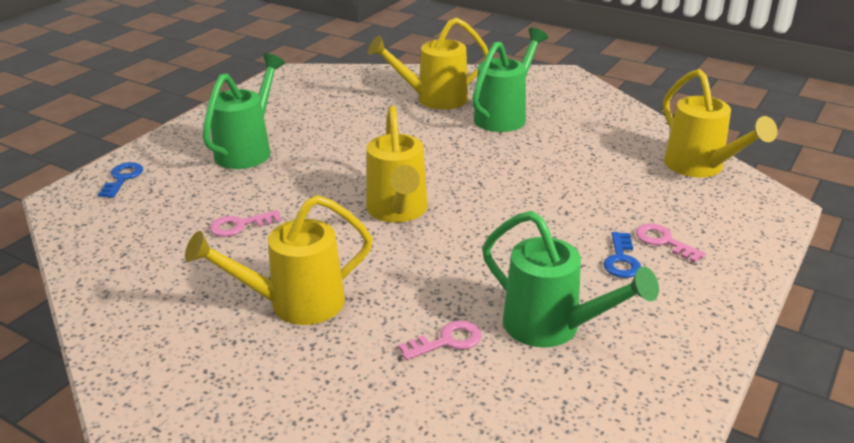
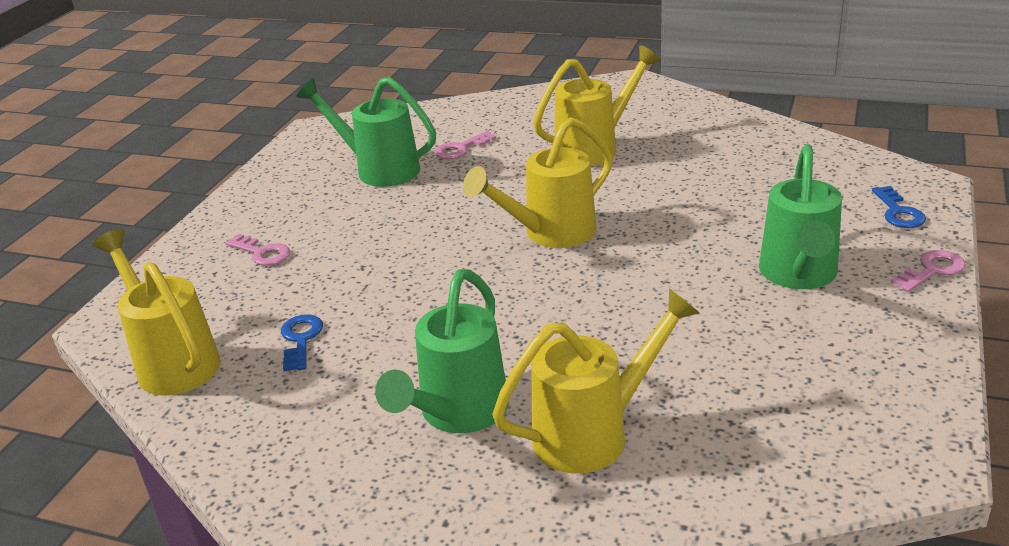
camera: 170 degrees right, 0 degrees up
(240, 225) = (704, 192): pink key -> pink key (932, 270)
(398, 211) = (550, 233): yellow watering can -> yellow watering can turned 105 degrees counterclockwise
(621, 260) = (311, 228): blue key -> blue key (301, 339)

